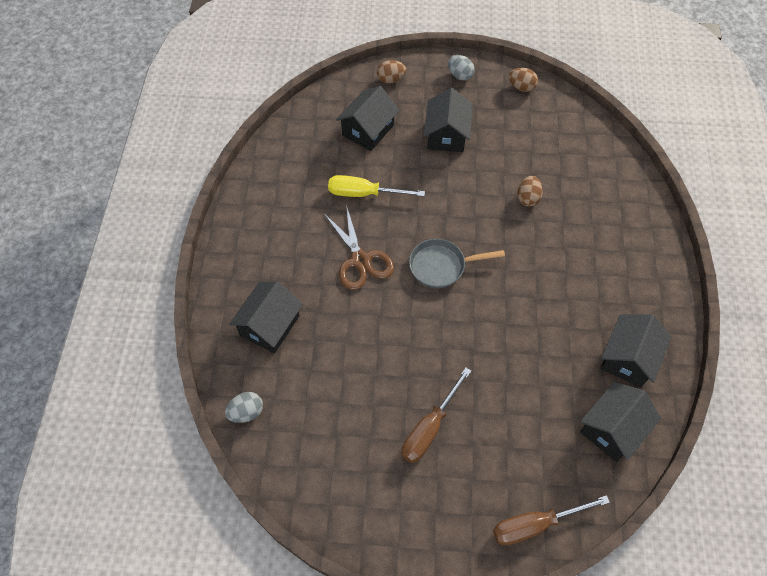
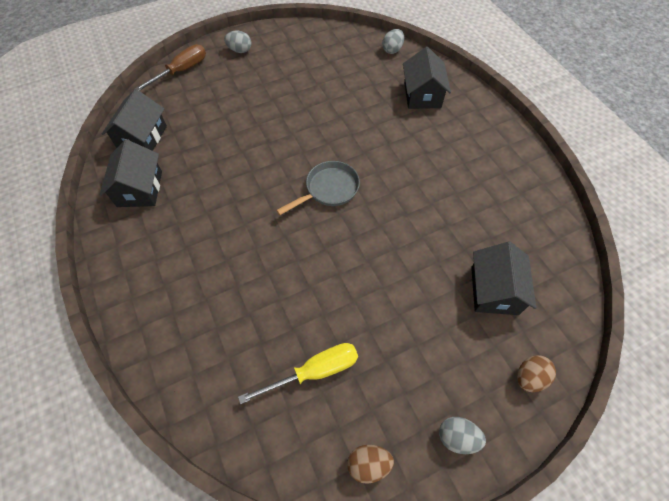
camera: 150 degrees right, 0 degrees up
(360, 260) = (397, 164): brown scissors -> none
(364, 194) = (440, 220): yellow screwdriver -> yellow screwdriver (314, 371)
(430, 428) = (272, 87): brown screwdriver -> none
(440, 524) = (240, 50): none -> grey egg
(446, 135) = (412, 330): black house -> none
(528, 198) = (284, 294): brown egg -> none

